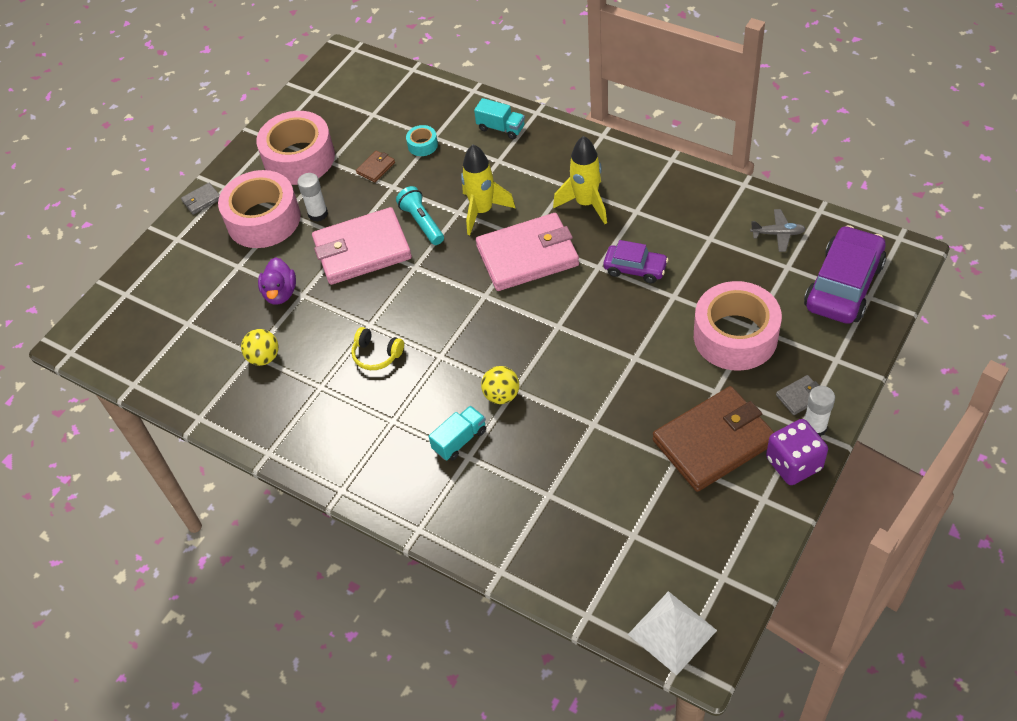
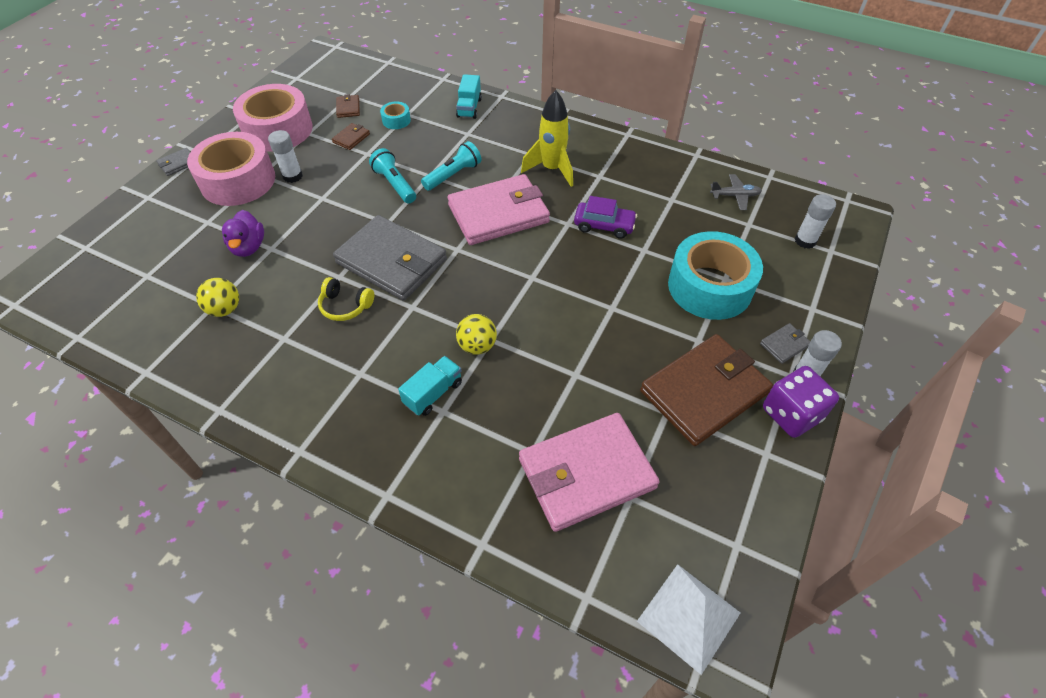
camera: 10 degrees left, 0 degrees up
(362, 250) = (334, 208): pink wallet -> pink wallet (586, 474)
(371, 130) = (348, 108): none -> brown wallet
(420, 308) = (392, 261): none -> grey wallet
(482, 211) = (453, 175): yellow rocket -> turquoise flashlight
(501, 128) = (469, 108): turquoise truck -> turquoise truck turned 75 degrees clockwise
(735, 336) = (709, 287): pink tape -> turquoise tape
(843, 285) = (805, 241): purple car -> white glue stick

